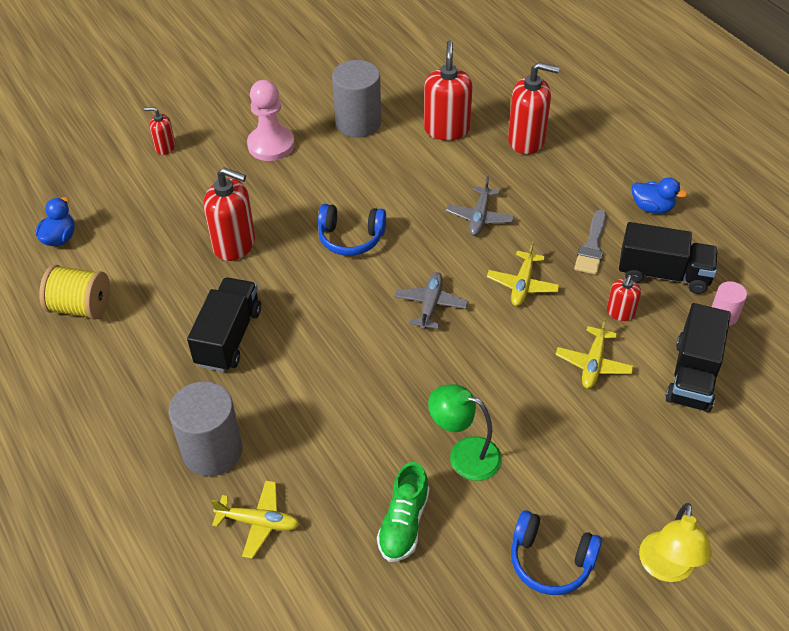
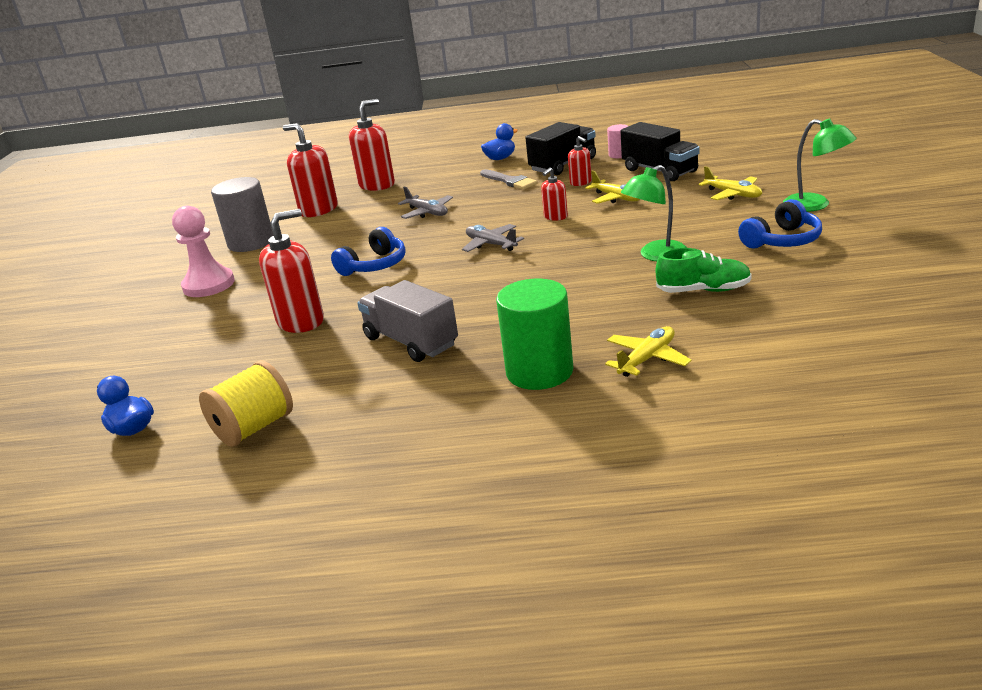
camera: 55 degrees left, 20 degrees down
(165, 147) = (115, 341): red soap dispenser -> red soap dispenser (555, 217)
(212, 451) = (539, 371): grey cylinder -> green cylinder
(229, 337) = (411, 341): black truck -> grey truck
(403, 523) = (703, 290): green shoe -> green shoe turned 45 degrees counterclockwise
(522, 285) = (514, 209): yellow plane -> yellow plane (733, 194)
(666, 568) = (815, 205): yellow lamp -> green lamp

